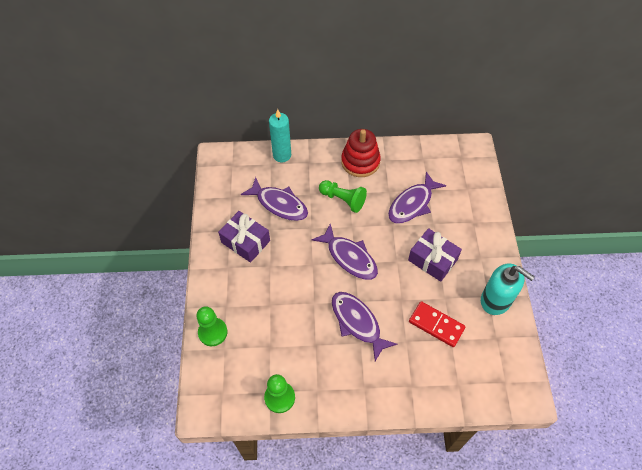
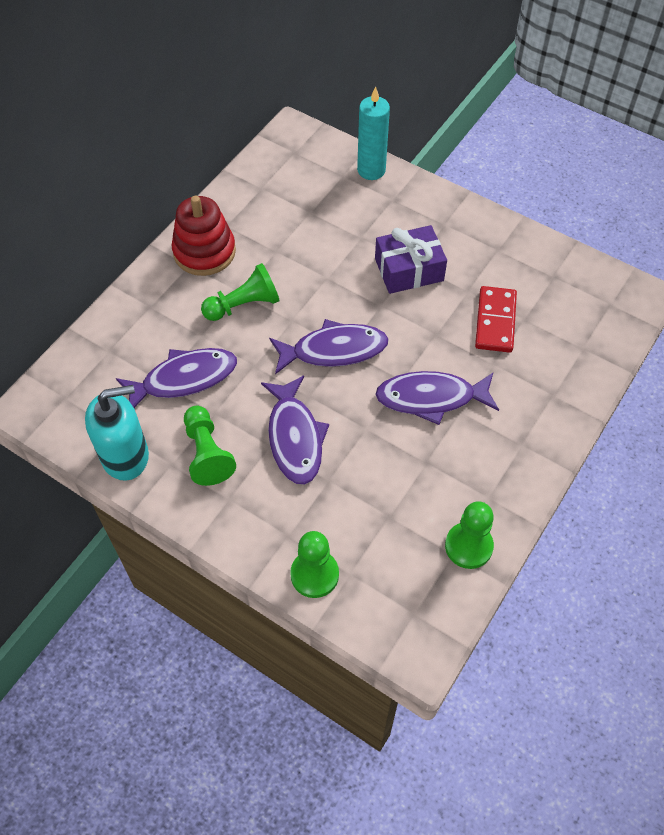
camera: 55 degrees left, 0 degrees up
(245, 241) = (207, 453): purple gift -> green pawn
(282, 155) = (108, 329): turquoise candle -> turquoise candle (371, 170)
(412, 204) = (316, 239): purple fish -> purple fish (295, 437)
(436, 325) = (495, 321): red domino -> red domino turned 60 degrees counterclockwise
(496, 300) = (508, 246): turquoise soap dispenser -> turquoise soap dispenser (125, 456)

